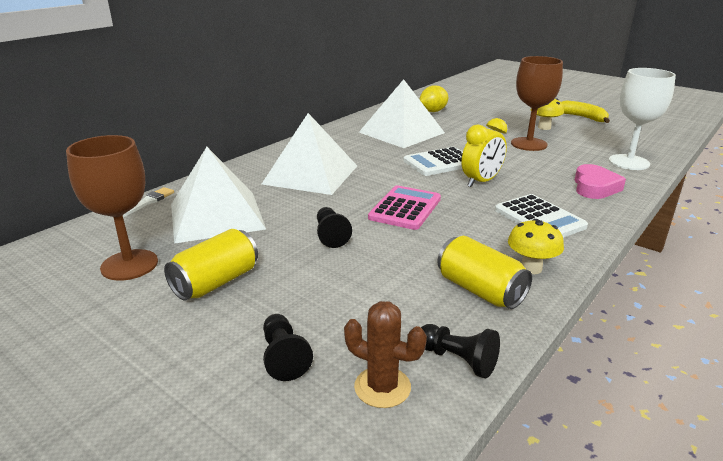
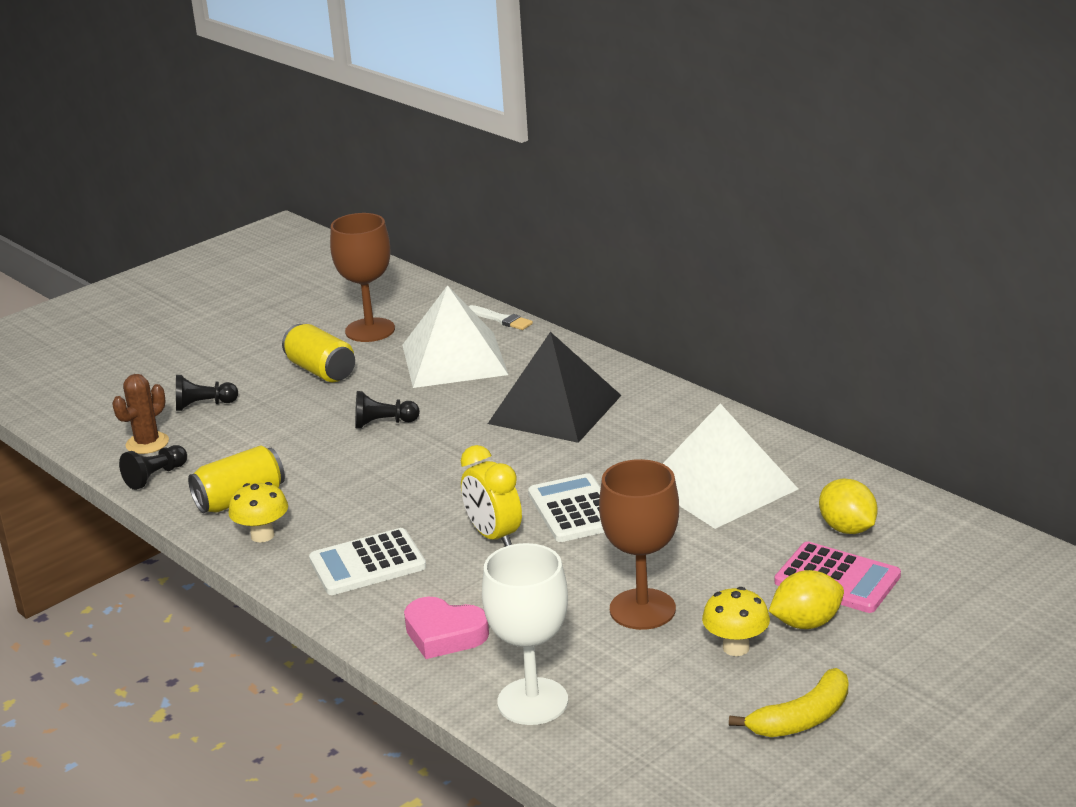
camera: 100 degrees right, 0 degrees up
(310, 174) = (555, 409): white pyramid -> black pyramid
(405, 208) = (431, 471): pink calculator -> pink calculator (837, 579)
(514, 117) = (806, 623): none -> yellow lemon

